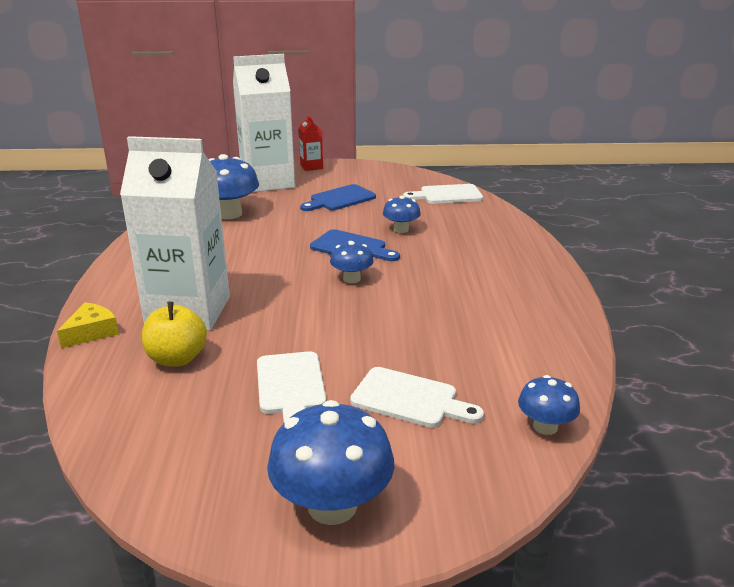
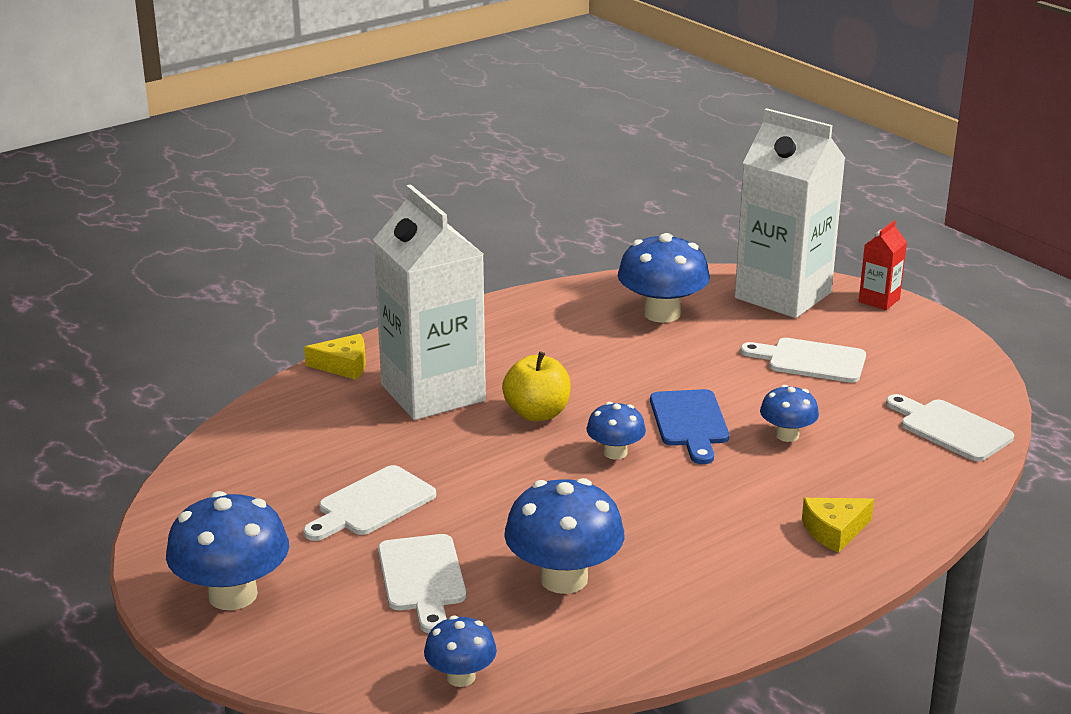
camera: 55 degrees right, 0 degrees up
(177, 358) = (351, 427): yellow apple -> yellow apple (537, 414)
(340, 199) = (811, 360): blue cutting board -> white cutting board
(467, 345) = (564, 579): none -> blue mushroom
(504, 251) = (834, 531): none -> yellow cheese

